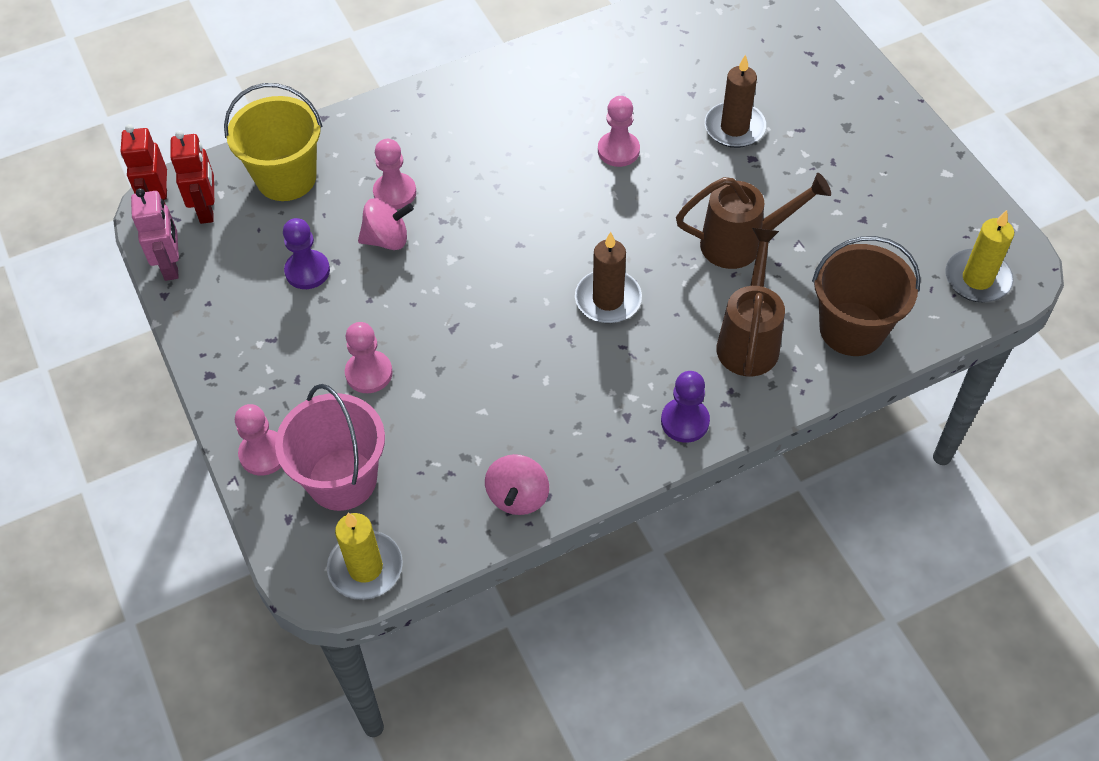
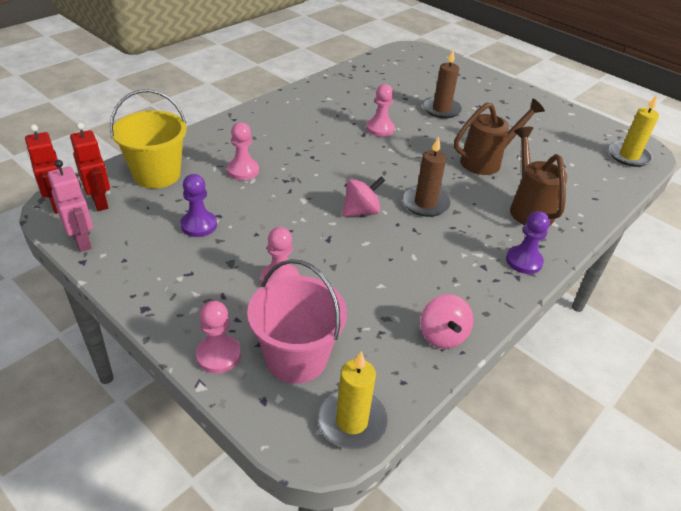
camera: 25 degrees left, 15 degrees down
(387, 239) = (251, 197): pink spinning top -> pink spinning top (361, 211)
(852, 329) = (583, 191): brown bucket -> none

